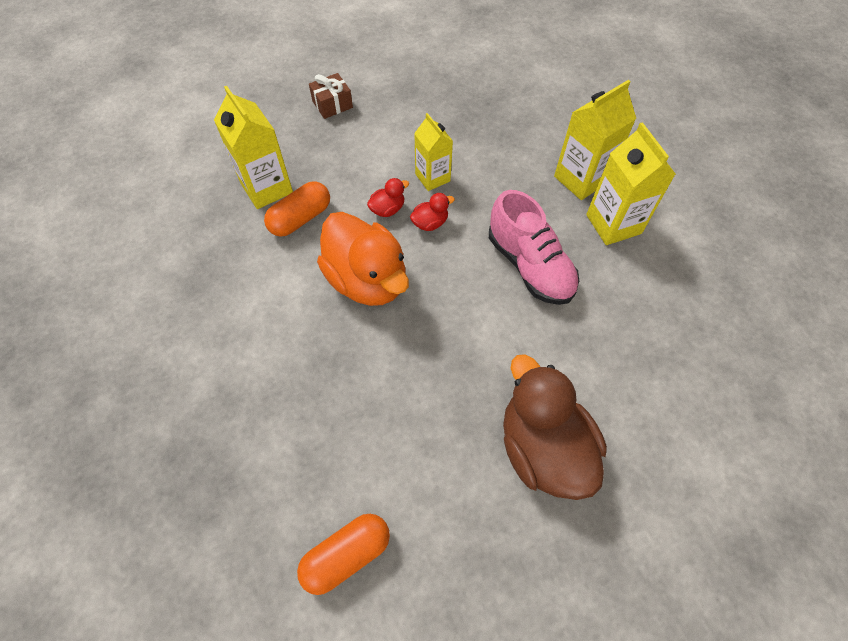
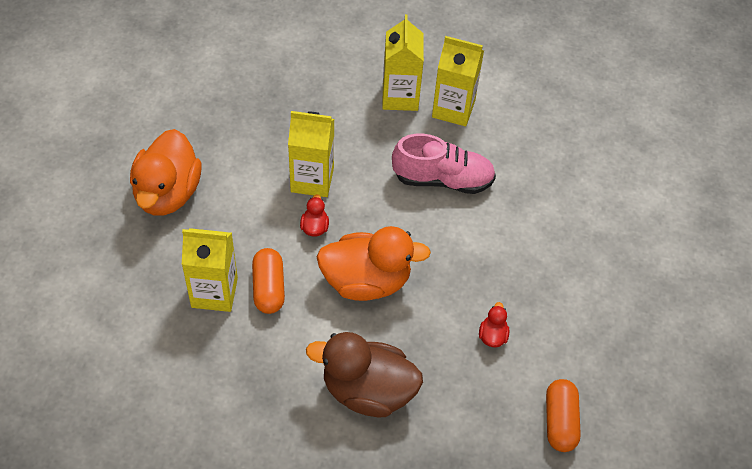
camera: 55 degrees left, 5 degrees down
(332, 104) = (167, 193): brown gift -> orange duck
(430, 223) = (352, 210): red duck -> red duck (492, 336)
(432, 177) = (312, 180): yellow carton -> yellow carton, size x1.50
(543, 448) = (576, 269): brown duck -> brown duck (367, 391)

